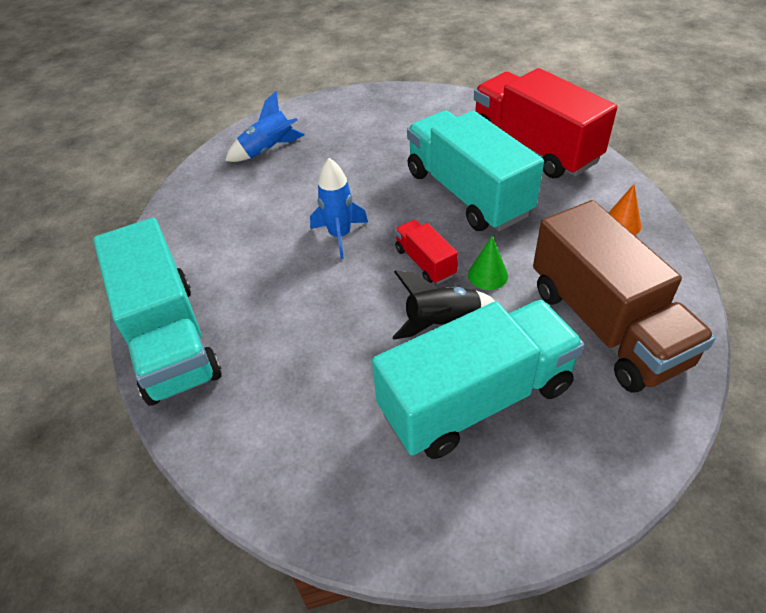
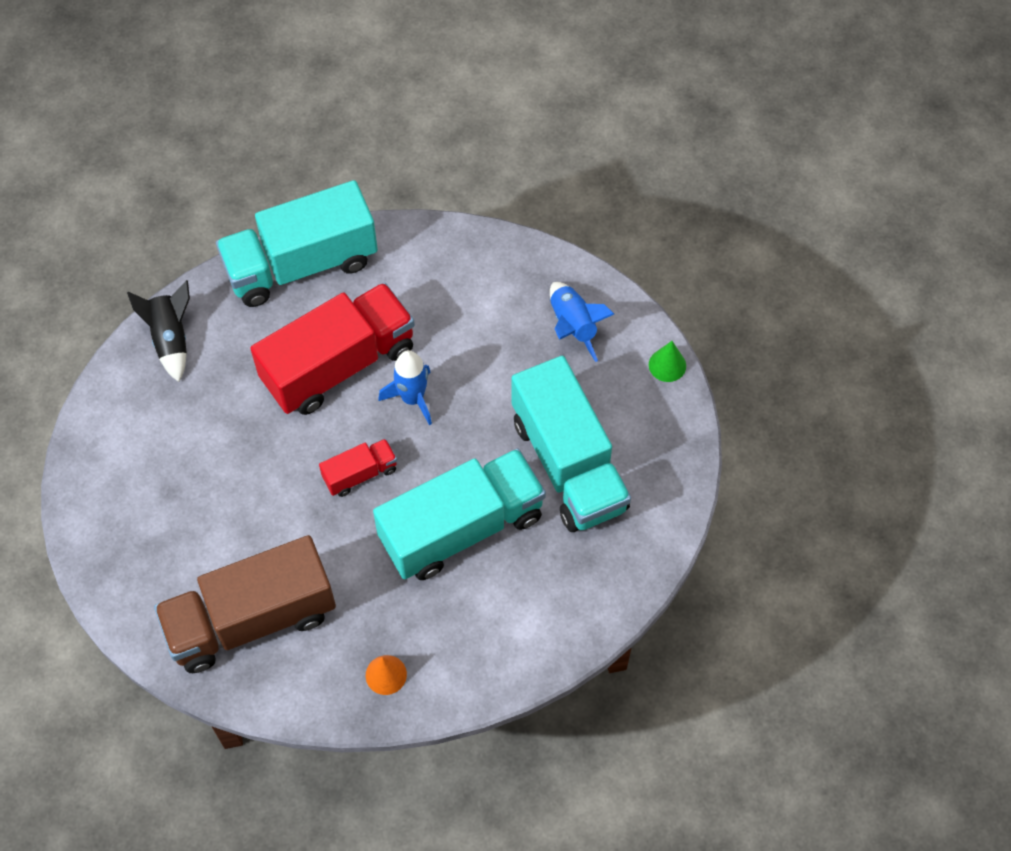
camera: 90 degrees right, 15 degrees up
(442, 322) = (280, 480): black rocket -> black rocket (171, 338)
(476, 399) = (194, 497): turquoise truck -> turquoise truck (568, 464)
(488, 275) = (333, 528): green cone -> green cone (667, 365)
(534, 147) = (539, 615): red truck -> red truck (339, 364)

